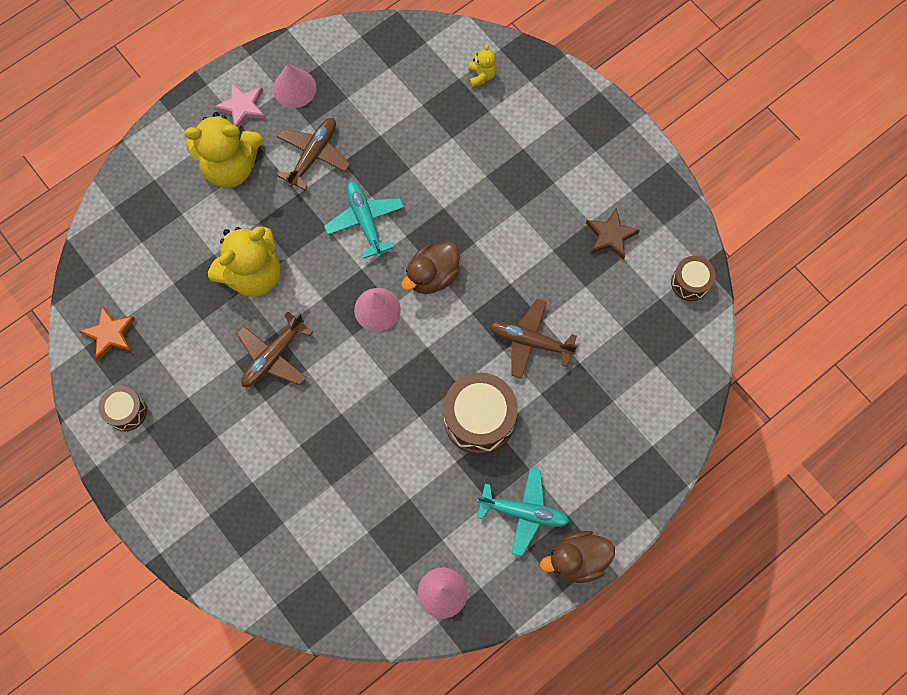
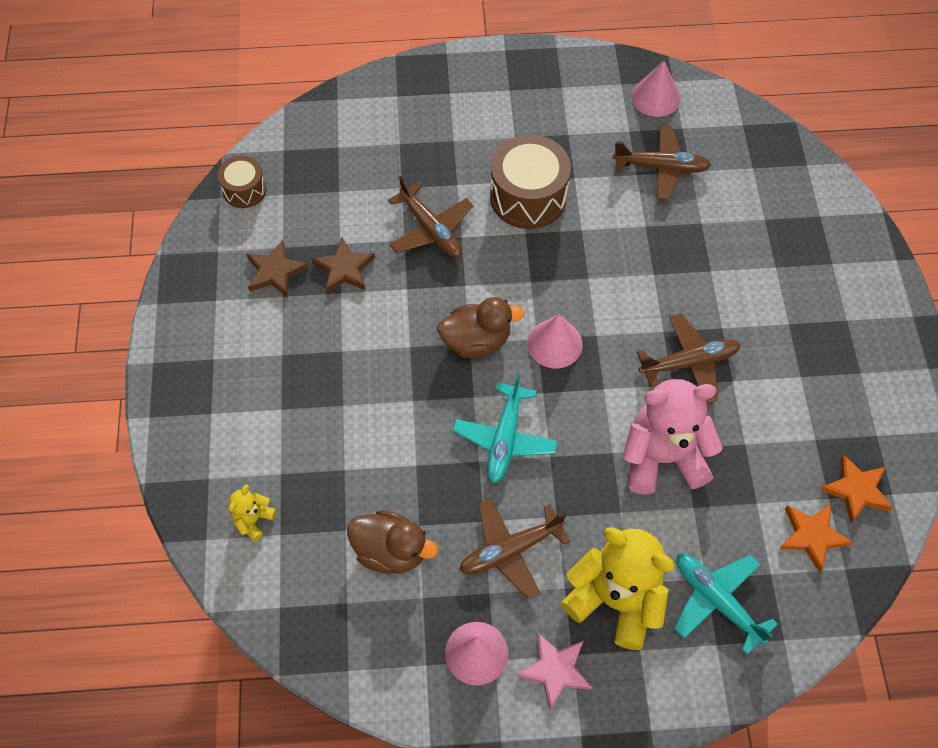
camera: 145 degrees left, 10 degrees down
(126, 283) = (812, 536): none -> orange star
(126, 411) = (873, 400): brown drum -> none
(253, 274) = (662, 457): yellow teddy bear -> pink teddy bear
(393, 519) = (661, 167): none -> brown plane
(524, 512) = (544, 111): turquoise plane -> turquoise plane (716, 600)
(565, 269) = (344, 269): none -> brown star
(576, 560) = (527, 59): brown duck -> brown duck (391, 551)

